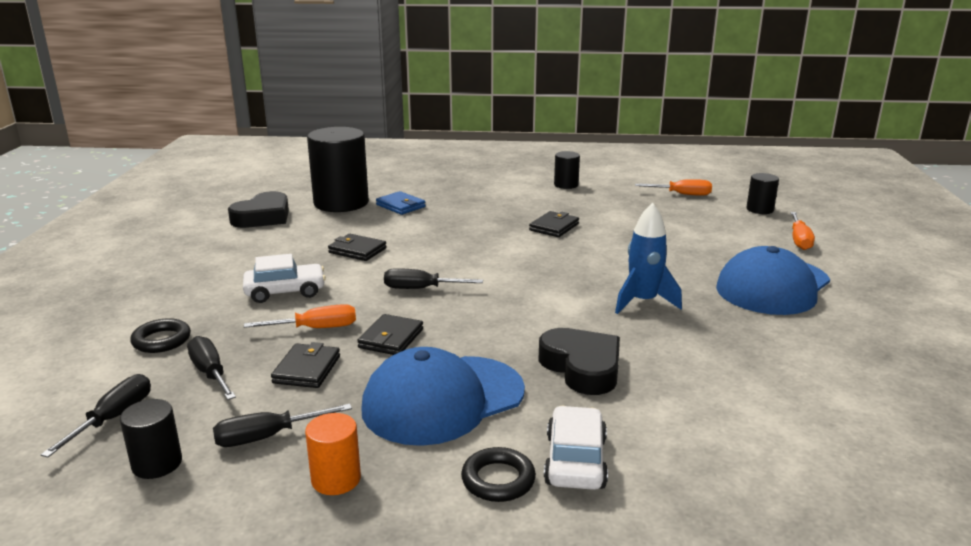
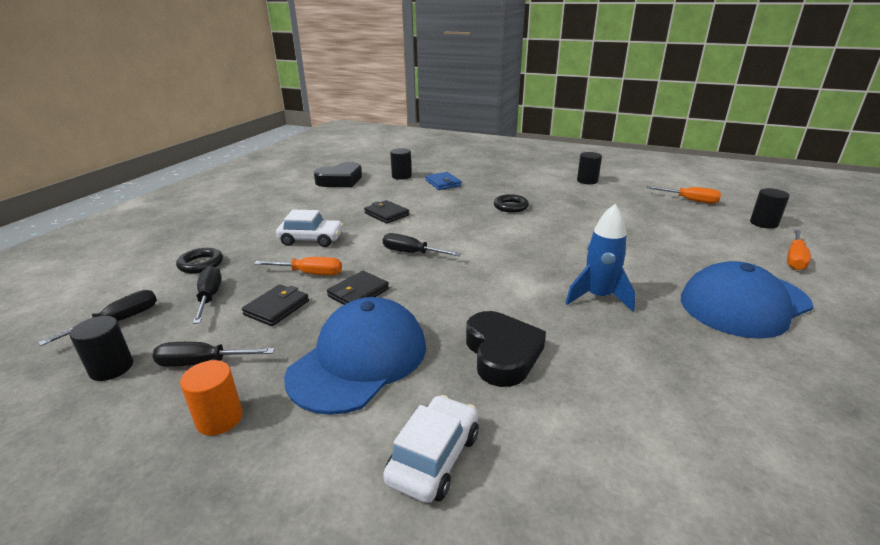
camera: 20 degrees right, 5 degrees up
(341, 203) = (401, 176): black cylinder -> black cylinder, size x0.47
(443, 400) = (359, 360): blue cap -> blue cap turned 135 degrees clockwise
(498, 480) = (349, 459): black ring -> black ring (510, 206)
(554, 227) = (555, 215): black wallet -> none

